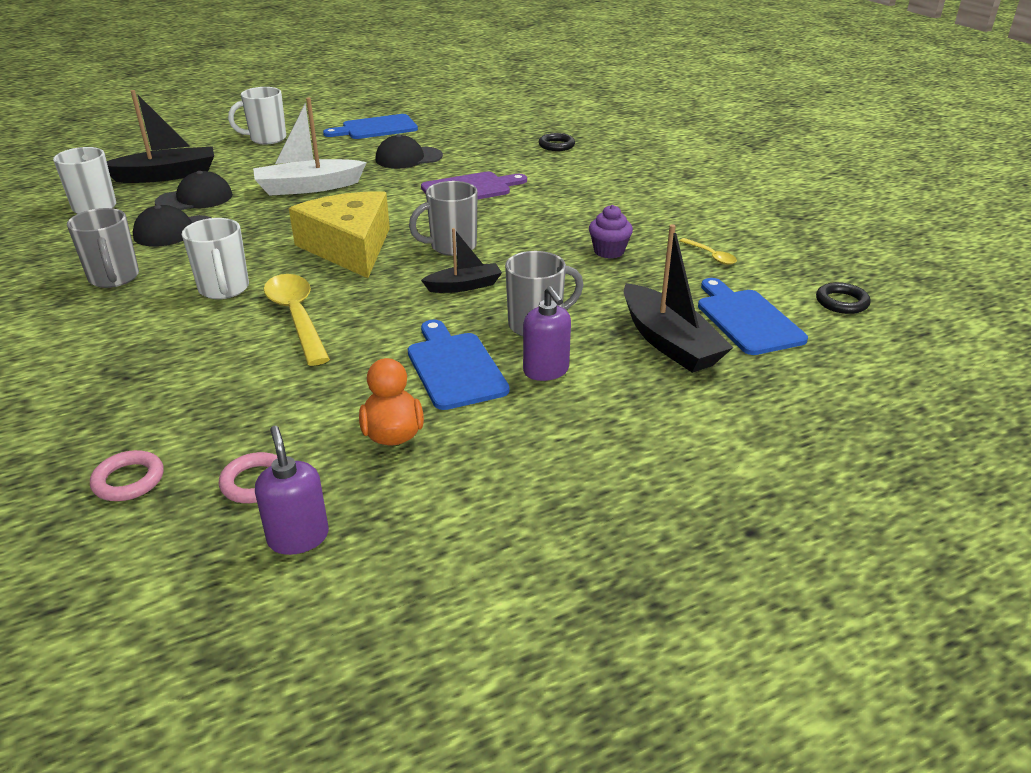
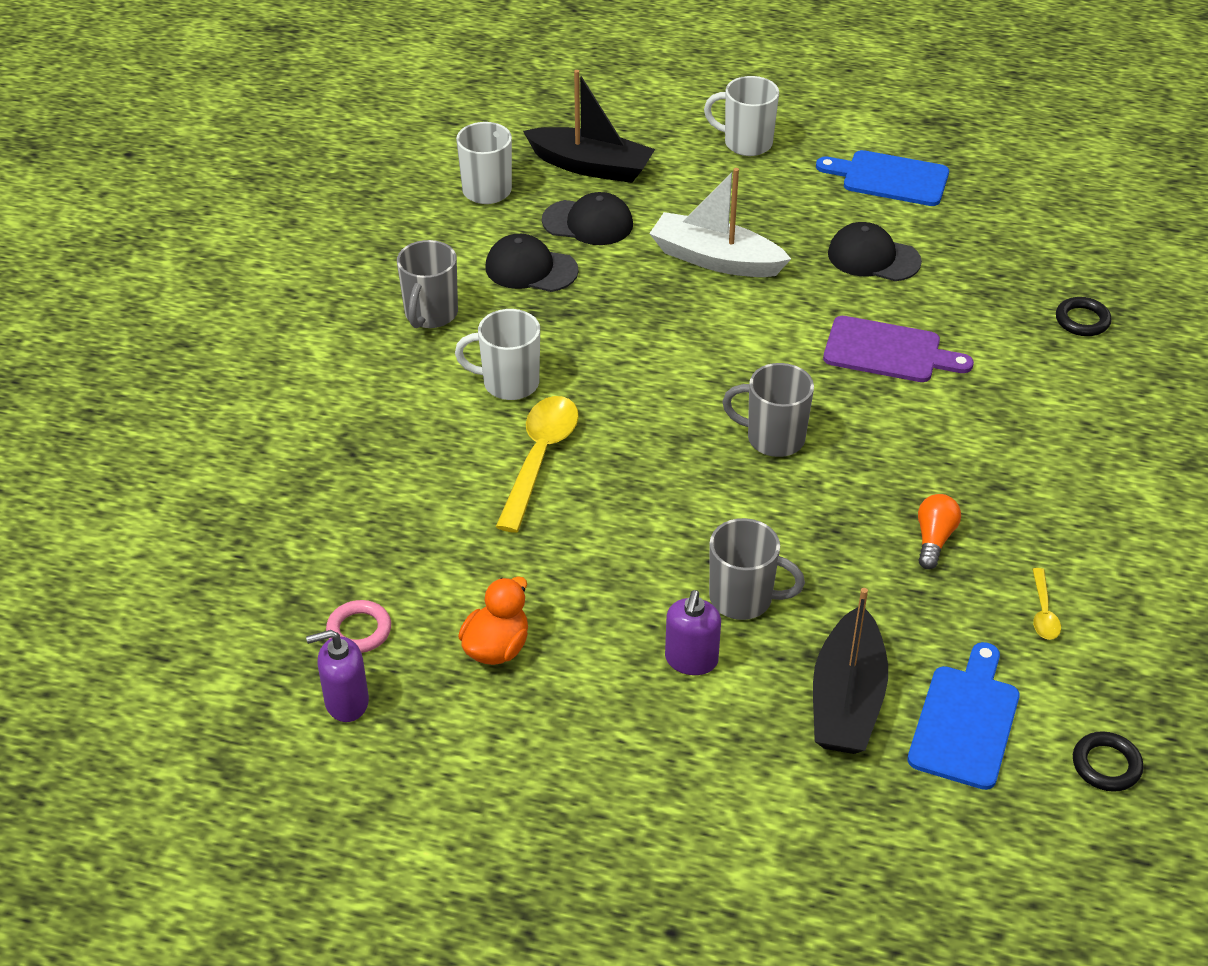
camera: 40 degrees right, 10 degrees up
(128, 480) = (279, 571): pink ring -> none
(224, 289) = (509, 383): white mug -> white mug turned 75 degrees clockwise
(298, 537) = (346, 702): purple soap dispenser -> purple soap dispenser turned 120 degrees counterclockwise
(349, 247) = (671, 383): yellow cheese -> none
(454, 367) = (616, 605): blue cutting board -> none
(464, 286) = (728, 504): black boat -> none
(609, 251) = (934, 539): purple cupcake -> orange light bulb

